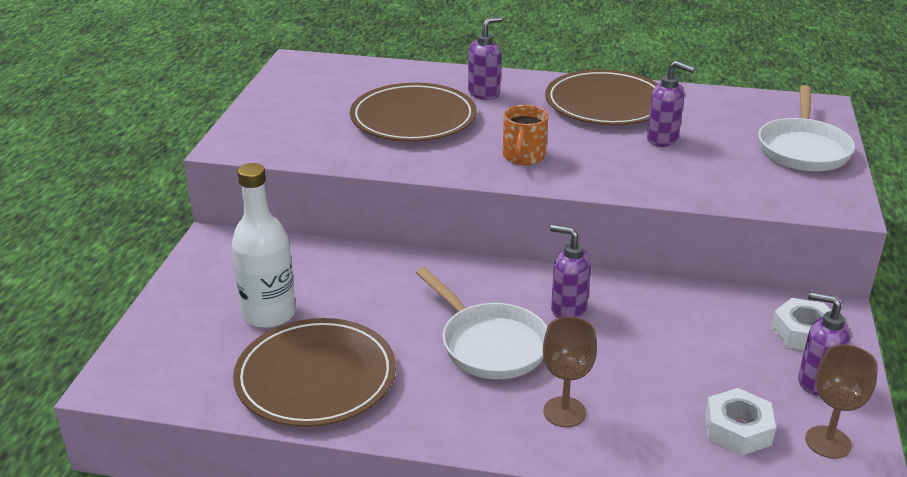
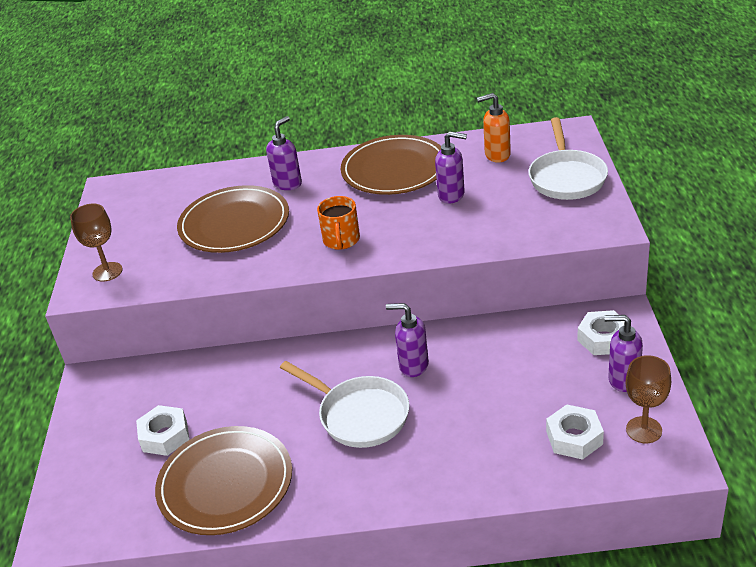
camera: 10 degrees left, 5 degrees up
(269, 314) = (165, 436): white bottle -> white nut
(564, 412) = (437, 459): brown goblet -> brown goblet (107, 272)
(727, 112) = (497, 155): none -> orange soap dispenser

